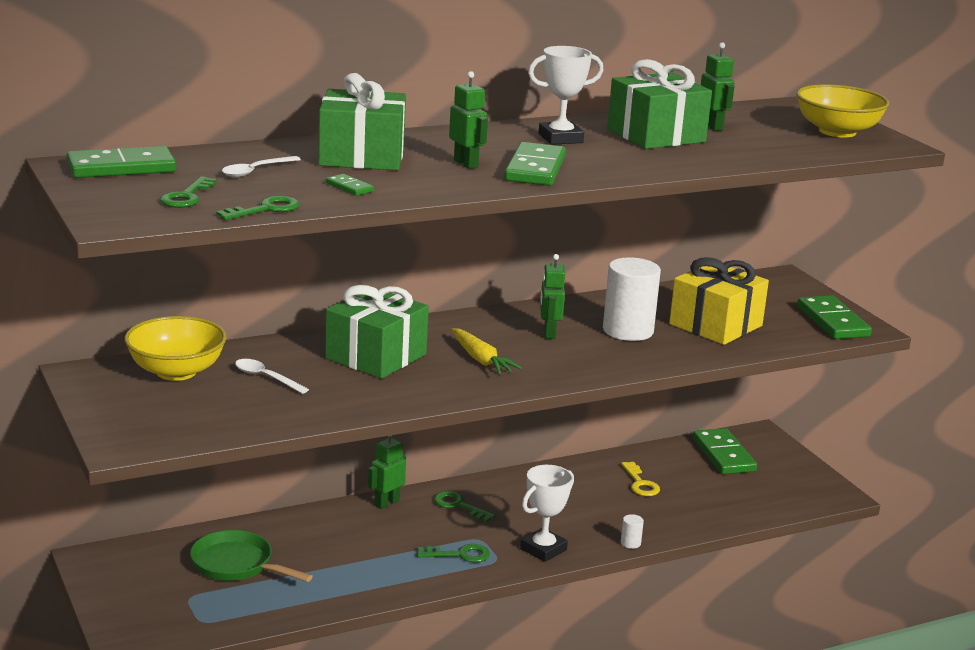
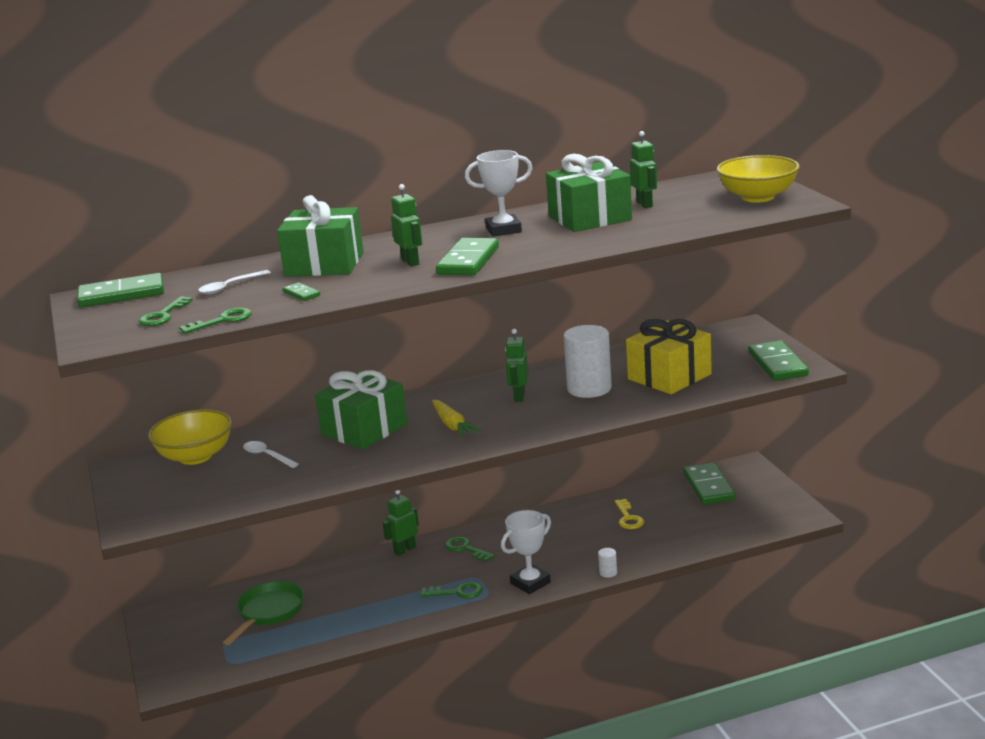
camera: 10 degrees right, 0 degrees up
(236, 565) = (269, 612): green pan -> green pan turned 75 degrees clockwise

